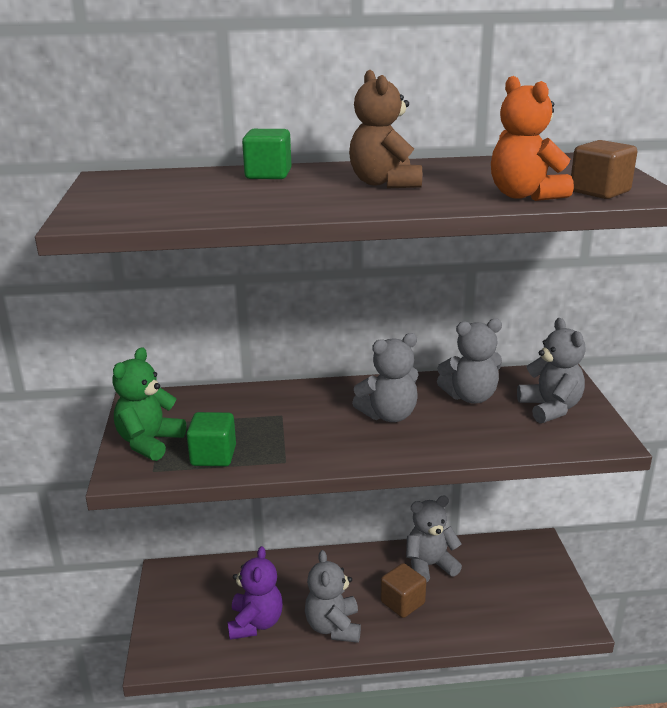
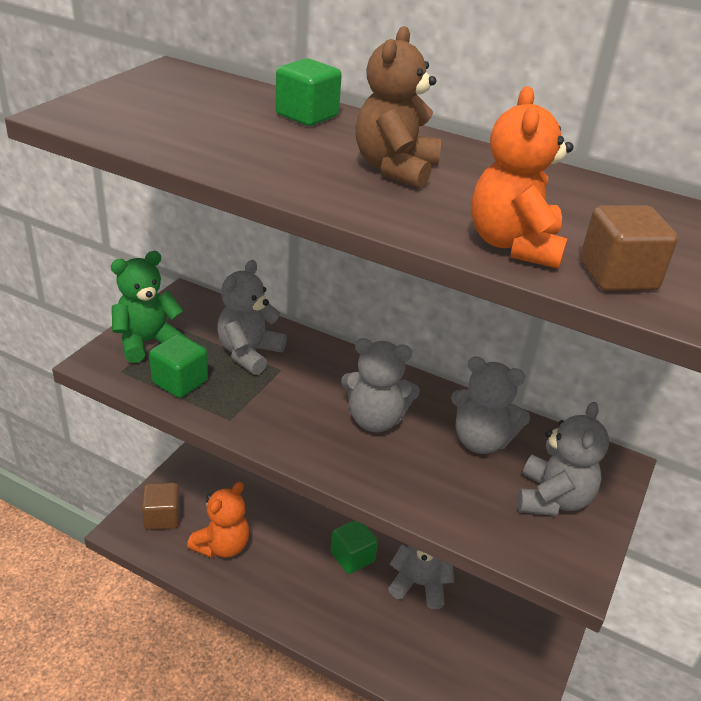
camera: 30 degrees right, 10 degrees up
(255, 623) = (222, 546): purple teddy bear -> orange teddy bear
(333, 627) = (280, 589): grey teddy bear -> grey teddy bear (249, 353)
(365, 574) = (352, 557): none -> green cube
(402, 603) = (360, 605): brown cube -> brown cube (162, 517)

